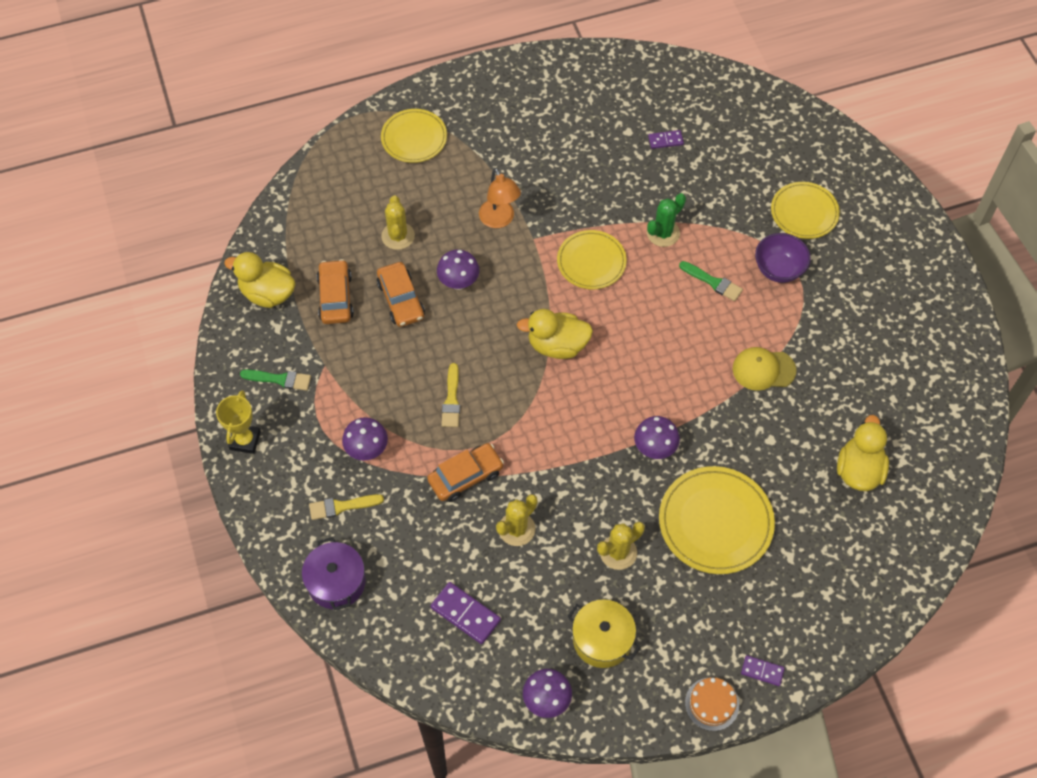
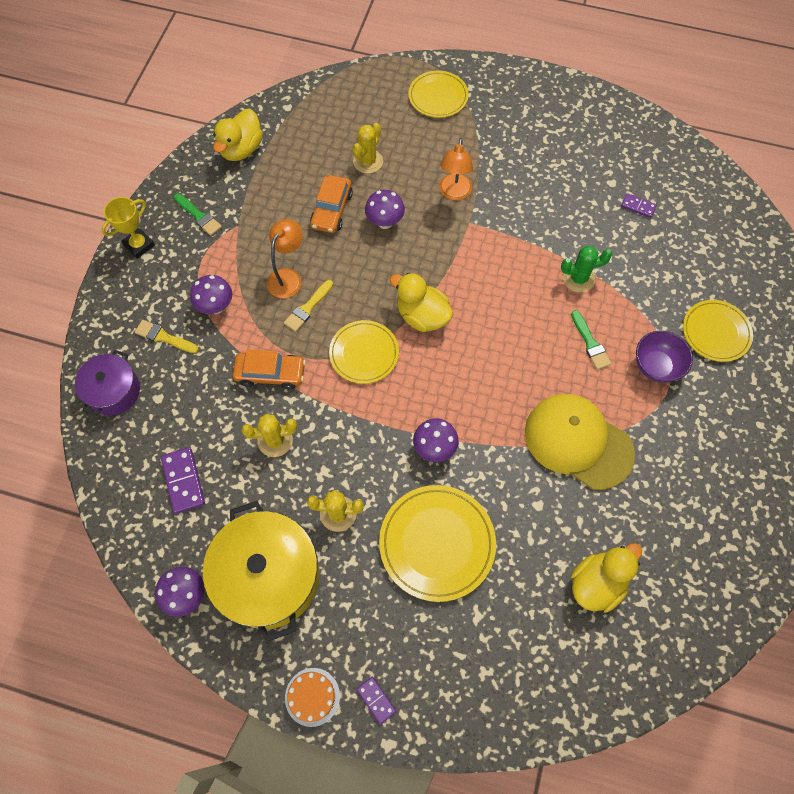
camera: 35 degrees right, 5 degrees up
(267, 293) = (241, 149): yellow duck -> yellow duck turned 120 degrees counterclockwise
(335, 297) = (286, 180): orange car -> none
(411, 384) = (288, 277): none -> orange lamp
(591, 262) = (501, 267): yellow plate -> yellow plate (364, 353)
(602, 639) = (268, 576): yellow pot -> yellow pot, size x1.74
(763, 369) = (578, 442): yellow cap -> yellow cap, size x1.76

